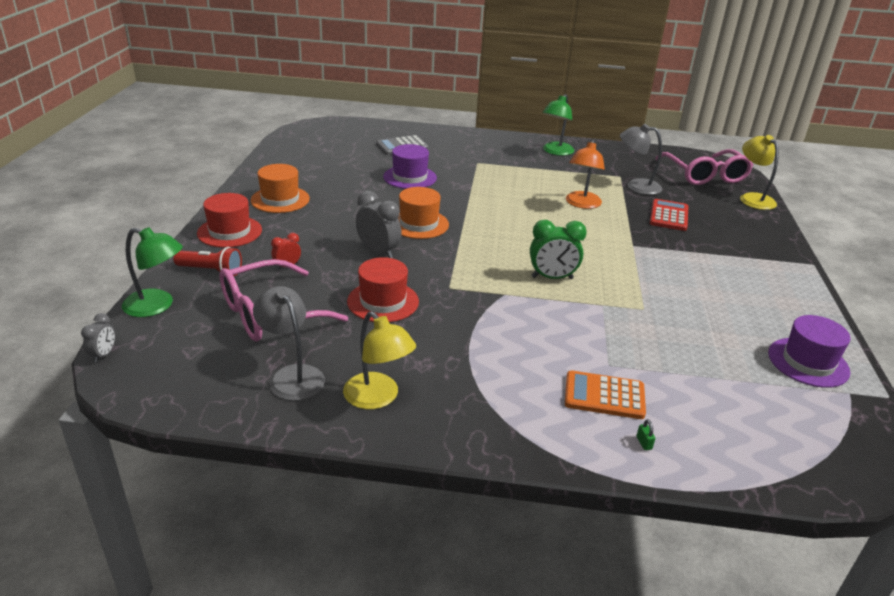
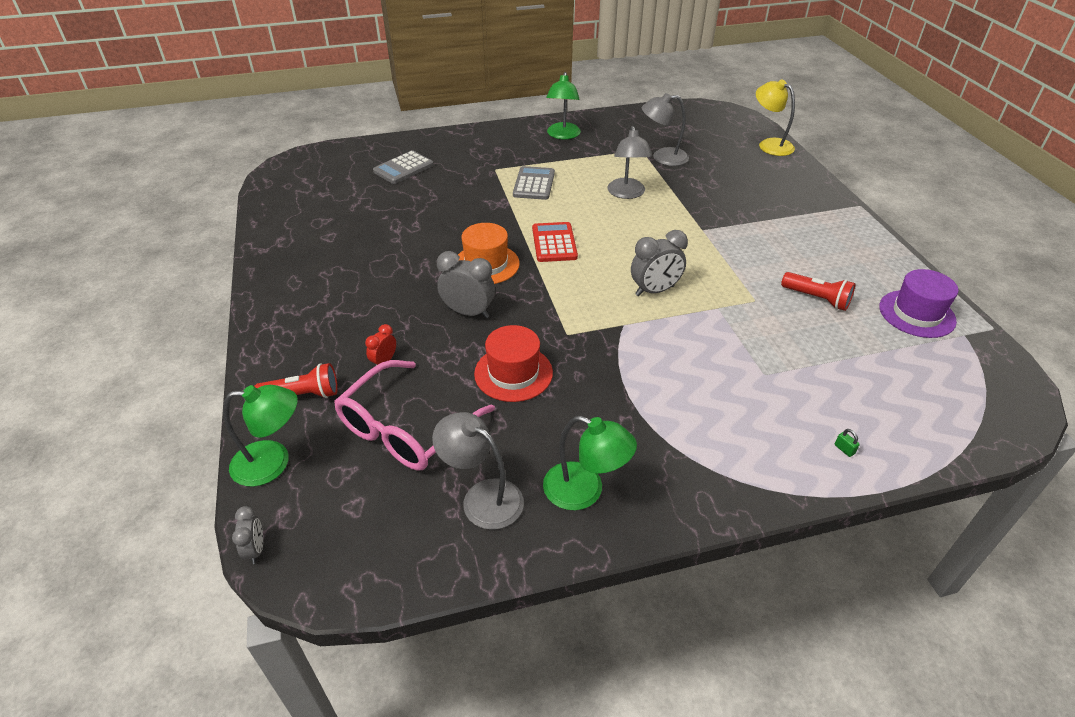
camera: 20 degrees left, 10 degrees up
(229, 232) = (288, 336): red hat -> none
(280, 199) = (316, 276): orange hat -> none
(378, 398) = (584, 491): yellow lamp -> green lamp
(410, 177) = (438, 207): purple hat -> none
(503, 179) = (534, 184): none -> grey calculator
(552, 278) = (654, 291): green clock -> grey clock
(581, 204) = (627, 194): orange lamp -> grey lamp
(604, 396) = (782, 410): orange calculator -> none
(669, 216) = (712, 185): red calculator -> red calculator (554, 243)
(704, 175) = (714, 128): pink glasses -> none
(708, 323) = (817, 299): none -> red flashlight

